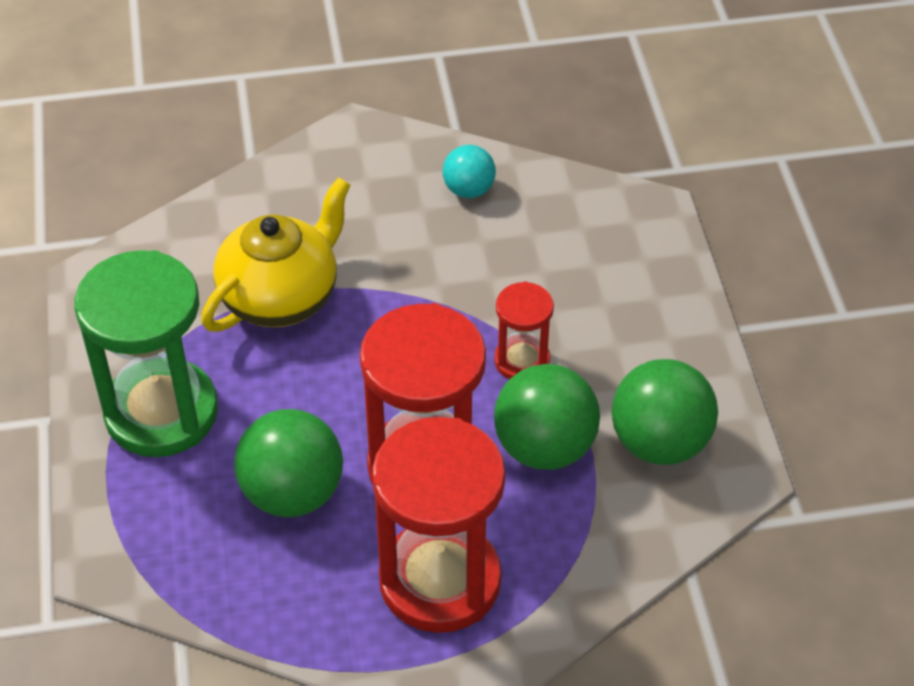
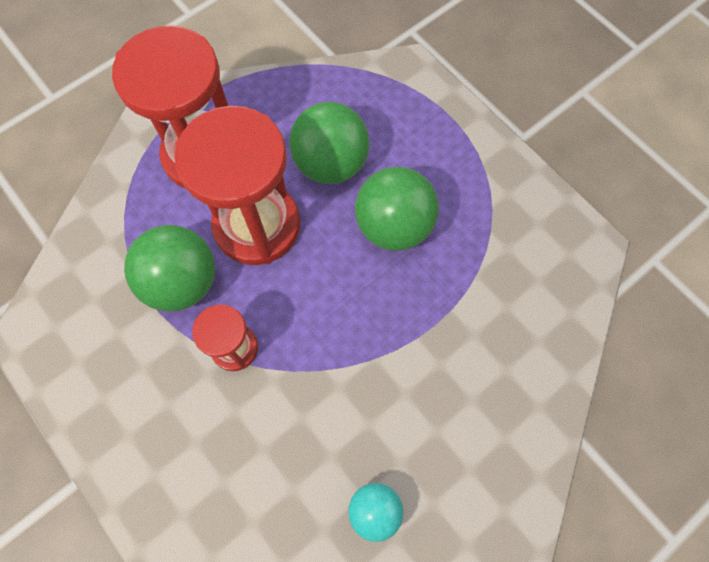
camera: 150 degrees right, 20 degrees up
(161, 412) = (454, 174): green hourglass -> none
(281, 296) = (448, 308): yellow teapot -> none
(659, 442) = (100, 330): green ball -> green ball (394, 226)

